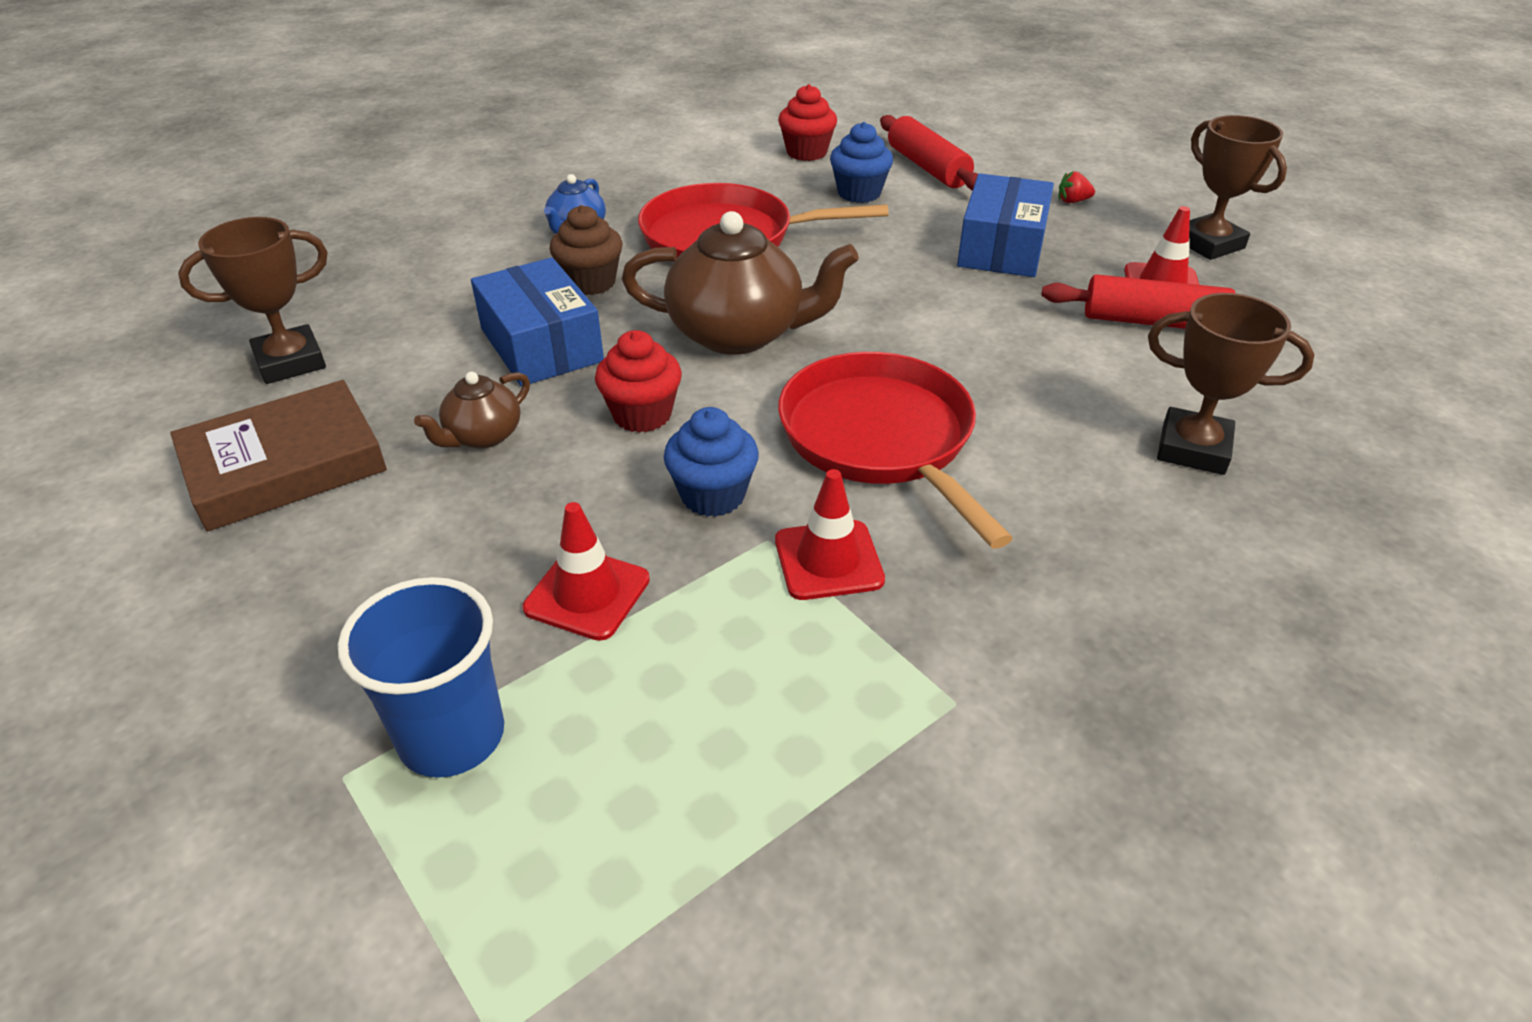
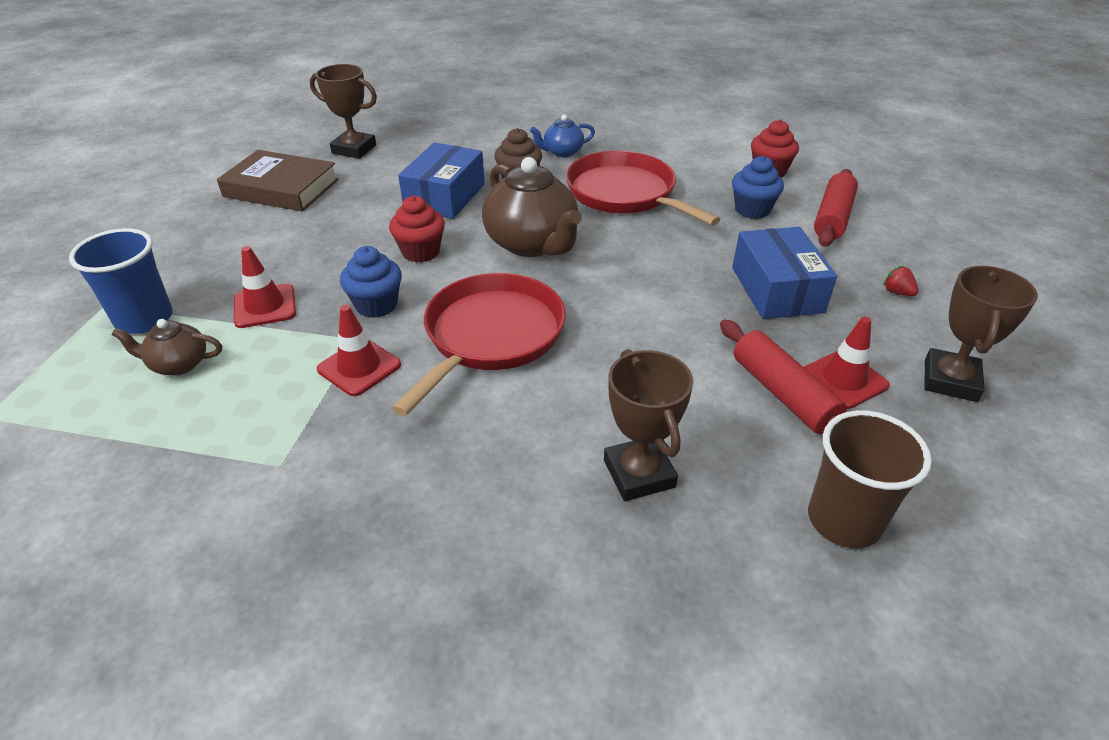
camera: 50 degrees right, 0 degrees up
(483, 436) = (353, 220): brown teapot -> brown teapot (178, 364)
(1002, 247) = (777, 289): blue box -> blue box turned 75 degrees counterclockwise
(1332, 376) = (844, 520): none -> brown cup

